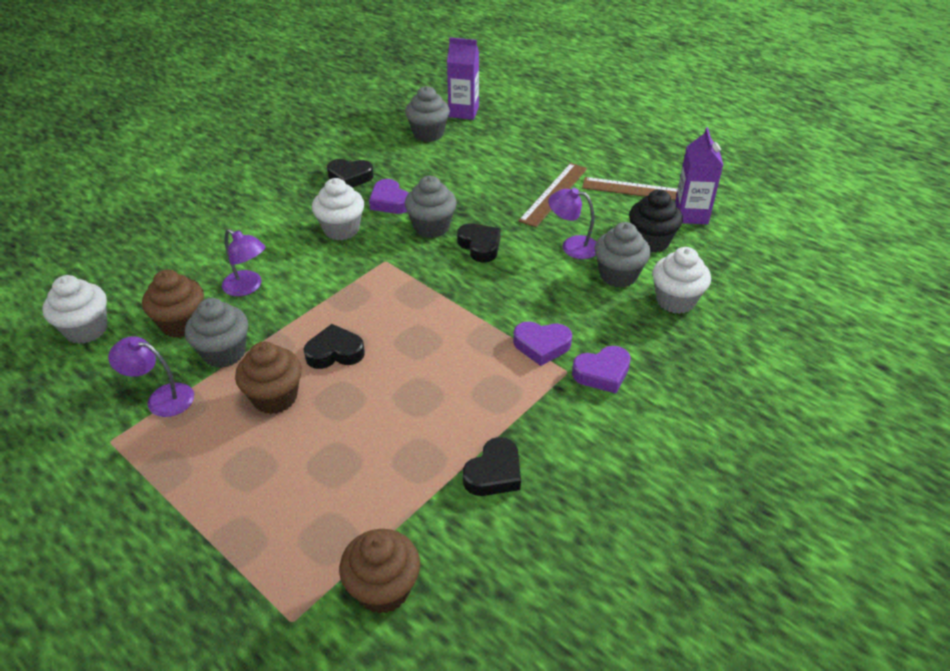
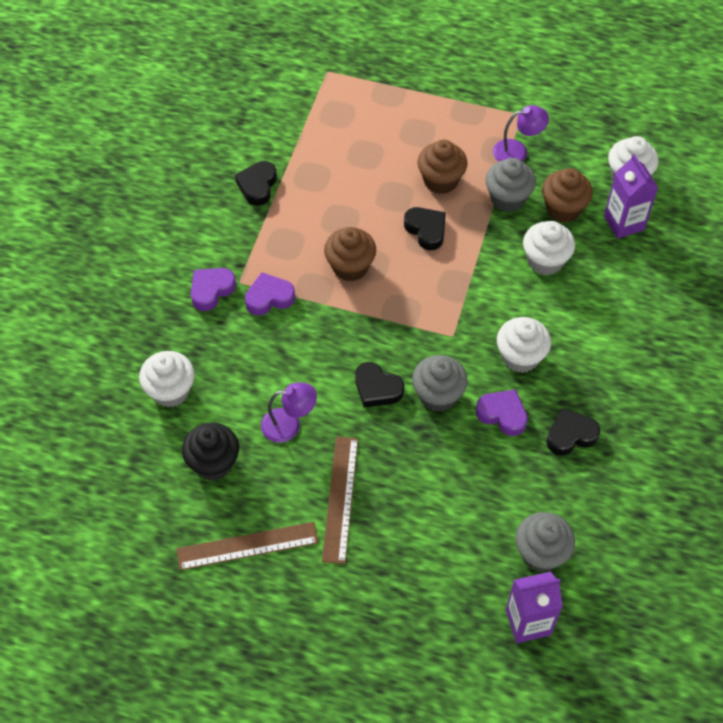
camera: 155 degrees right, 15 degrees up
(248, 287) = (545, 261): purple lamp -> white cupcake
(335, 352) = (426, 230): black heart -> black heart turned 90 degrees counterclockwise
(383, 588) = (288, 101): brown cupcake -> brown cupcake (350, 267)
(618, 275) = (232, 402): grey cupcake -> none
(691, 215) = (182, 524): purple carton -> purple carton (624, 223)

